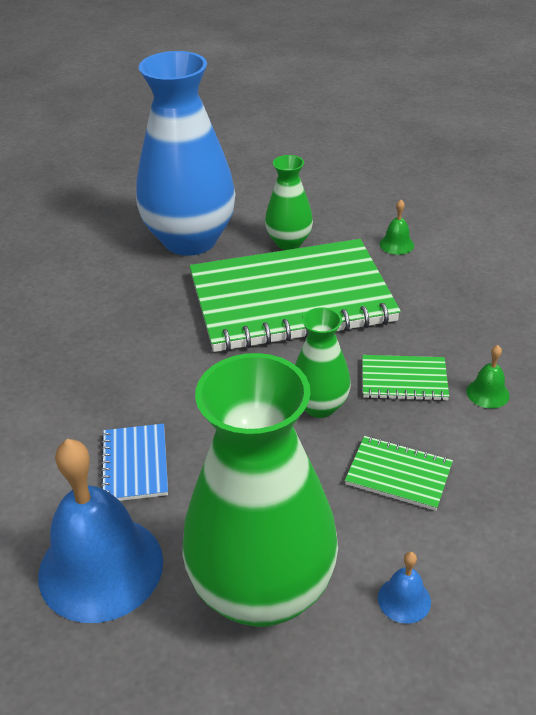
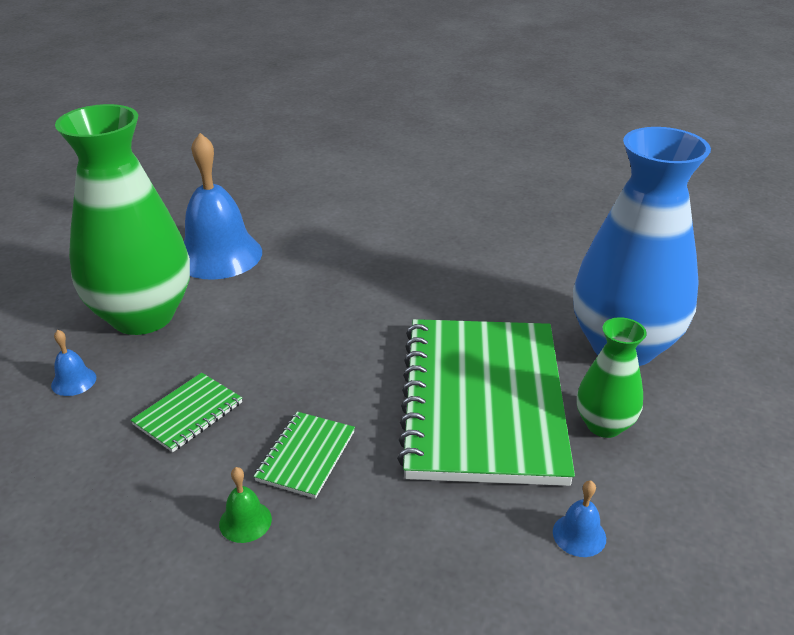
camera: 105 degrees right, 5 degrees down
(135, 464) = (301, 276): blue notebook -> none
(320, 406) = (304, 385): green vase -> none
(396, 244) = (579, 535): green bell -> blue bell

